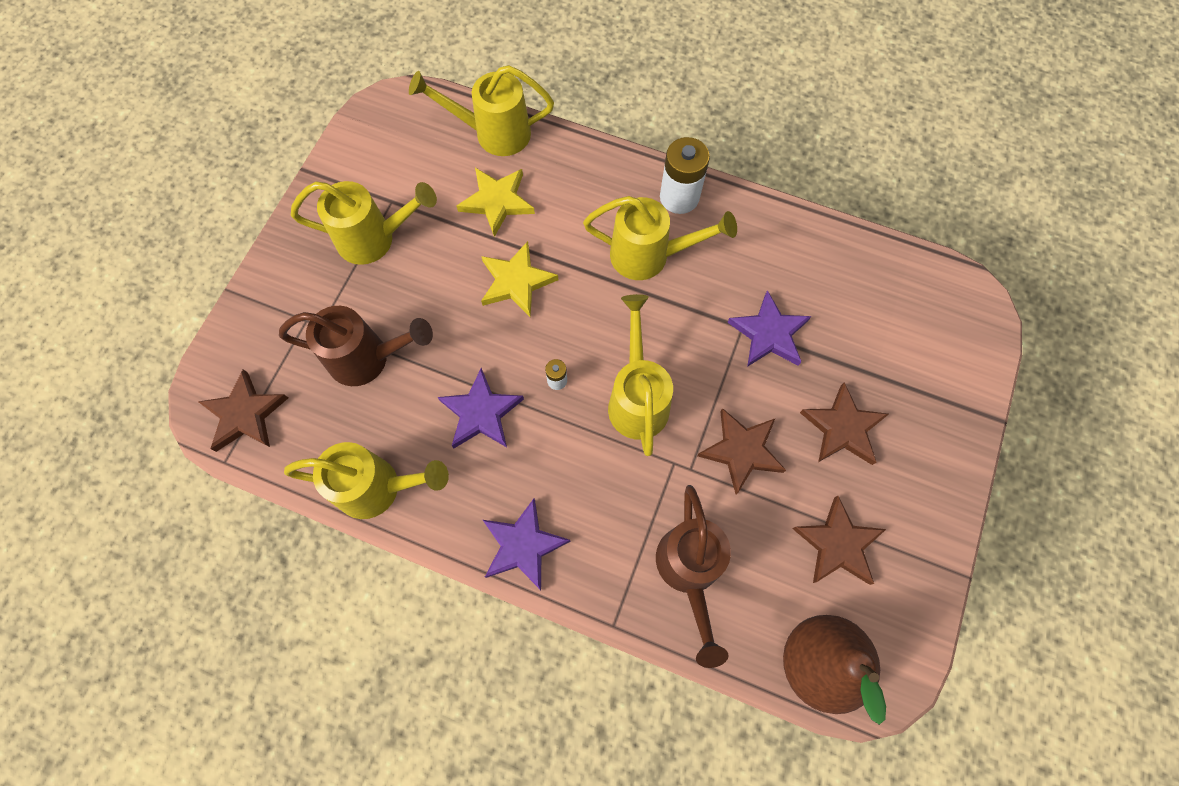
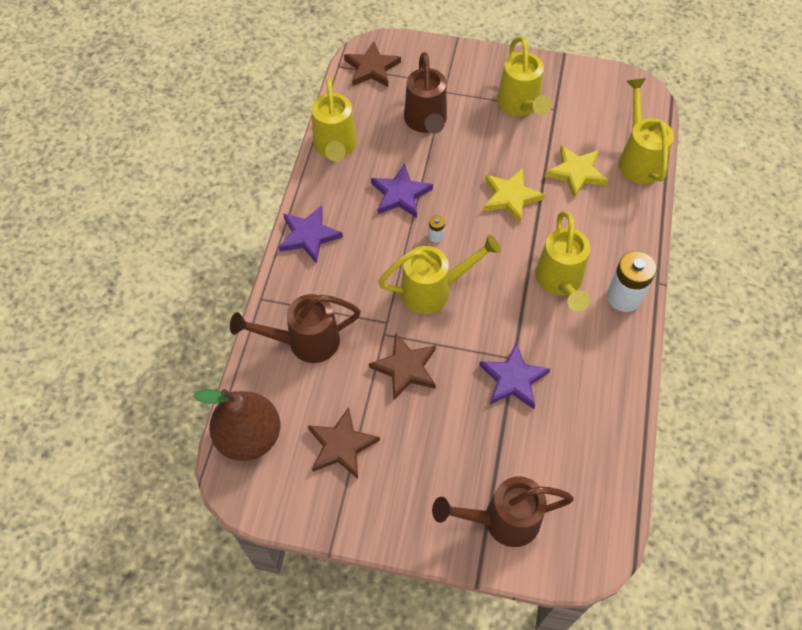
camera: 80 degrees right, 10 degrees down
(843, 428) = (441, 443): brown star -> none
(936, 382) = (501, 520): none -> brown watering can

